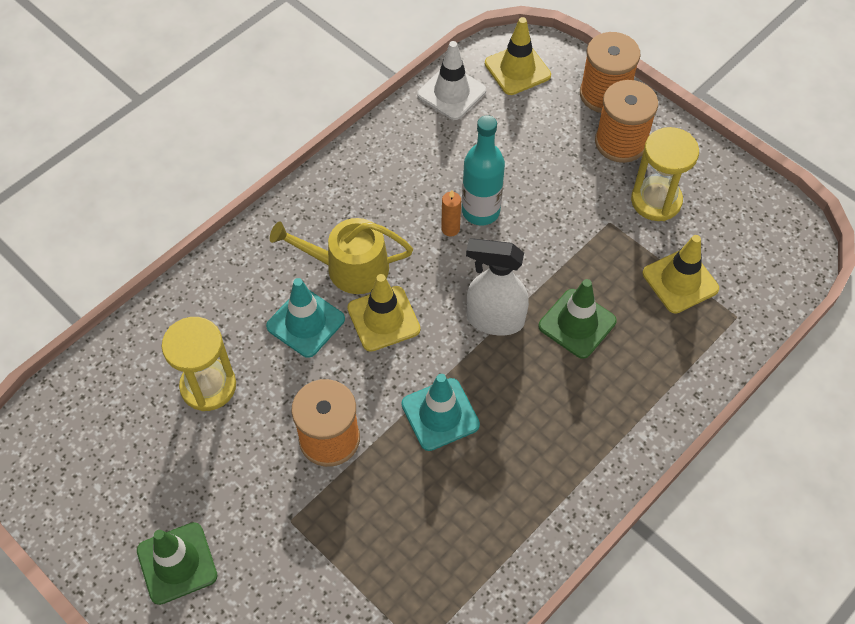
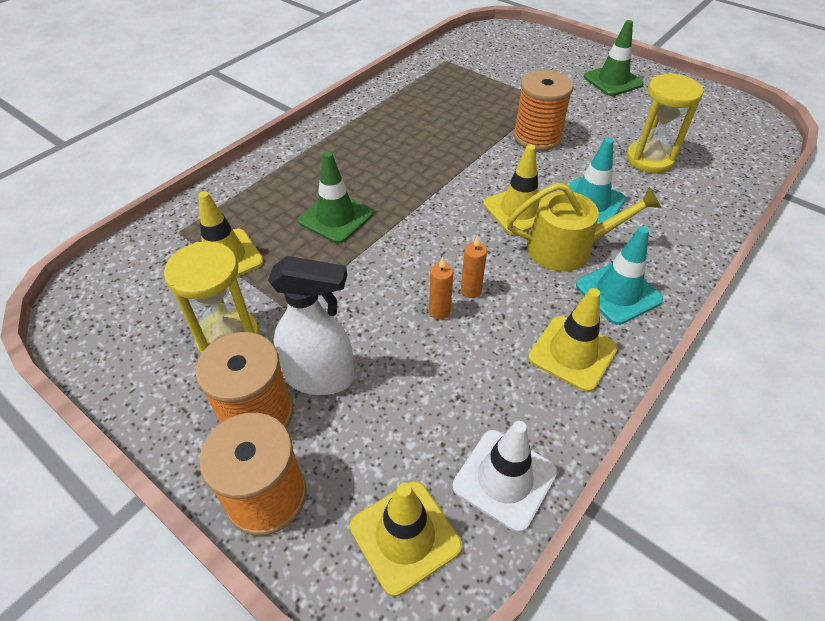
camera: 175 degrees right, 10 degrees down
(379, 169) = (572, 353): none -> yellow traffic cone
(440, 414) = (453, 154): turquoise traffic cone -> turquoise traffic cone (618, 292)
(480, 211) = (439, 311): turquoise bottle -> orange candle
(494, 320) = (414, 216): white spray bottle -> white spray bottle (320, 377)

